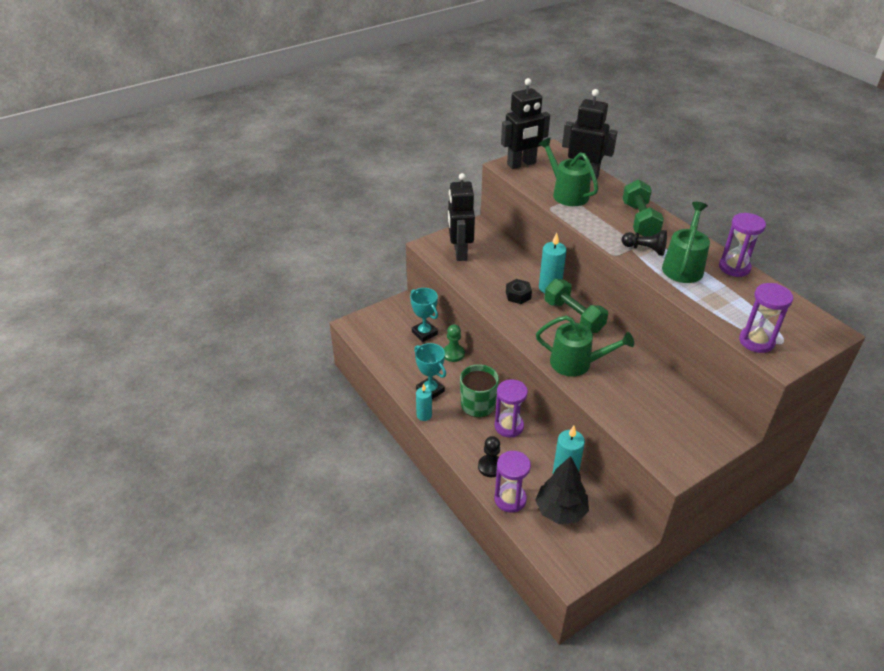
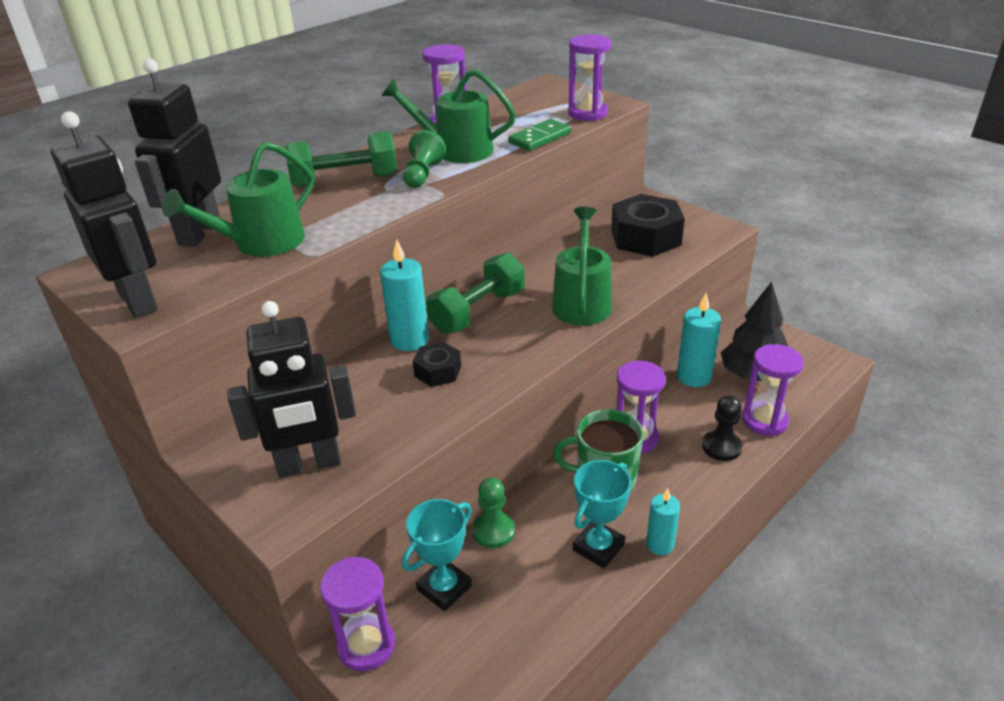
camera: 100 degrees left, 5 degrees down
(403, 308) = (366, 645): none -> purple hourglass
(645, 249) = (423, 174): black pawn -> green pawn
(663, 416) = (645, 237): none -> black nut
(704, 307) = (539, 138): none -> green domino

